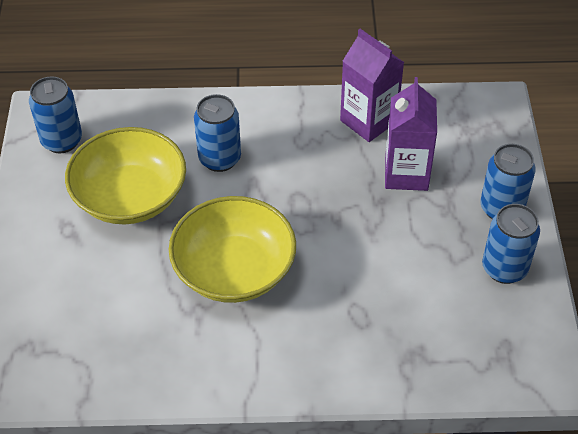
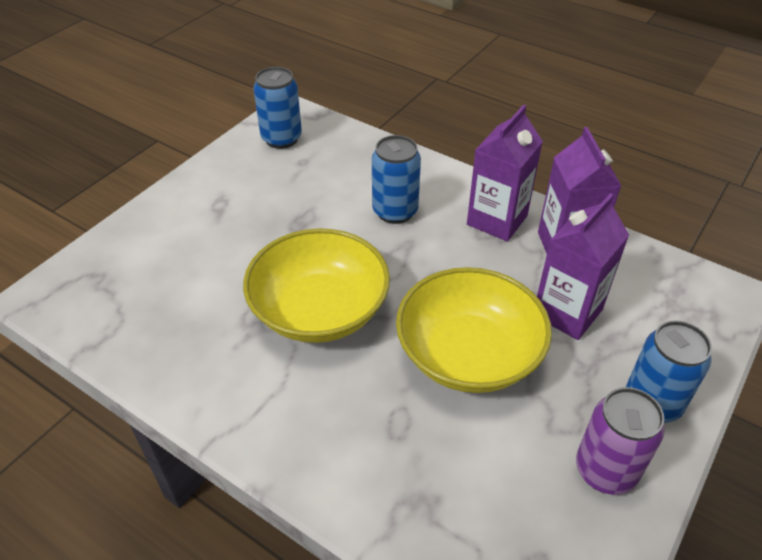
camera: 35 degrees right, 5 degrees down
(130, 197) = (291, 204): yellow bowl -> yellow bowl (468, 354)
(303, 125) = (497, 220): none -> purple carton
(504, 268) = (605, 470): blue can -> purple can

